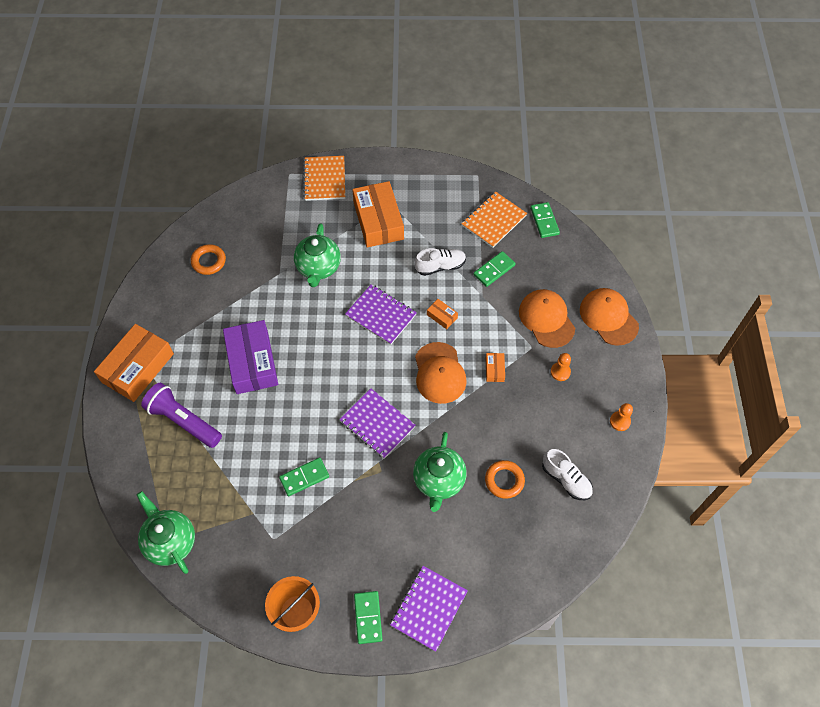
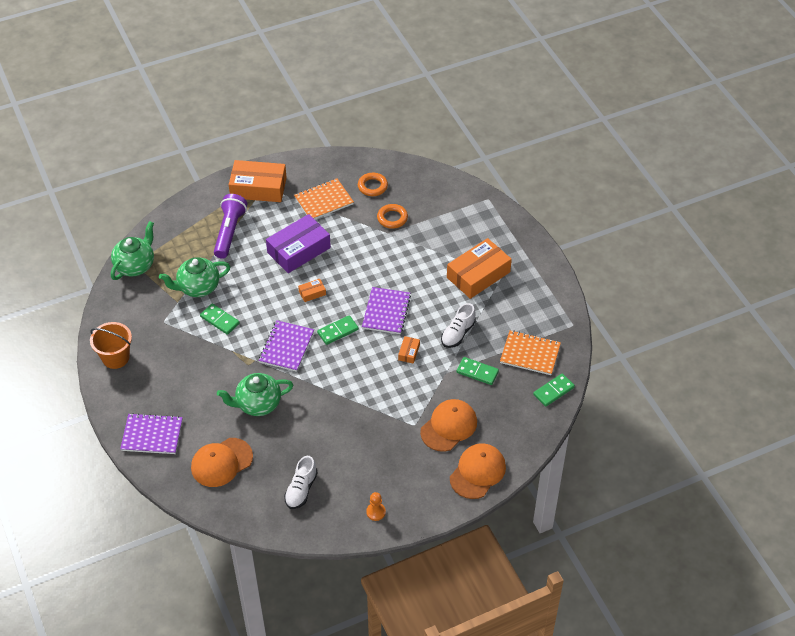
camera: 65 degrees right, 10 degrees down
(318, 268) = (407, 255): green teapot -> green teapot (198, 287)
(324, 179) = (497, 223): orange notebook -> orange notebook (324, 201)
(368, 617) = (129, 400): green domino -> green domino (338, 331)
(439, 373) = (354, 370): orange cap -> orange cap (221, 462)
(440, 266) = (458, 333): white shoe -> white shoe turned 75 degrees clockwise
(494, 369) = (377, 406): orange box -> orange box (312, 293)
(504, 480) = (279, 447): orange ring -> orange ring (392, 218)
(560, 372) = (401, 453): orange pawn -> none

